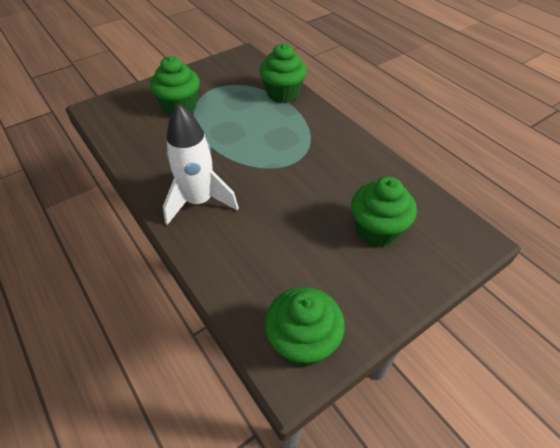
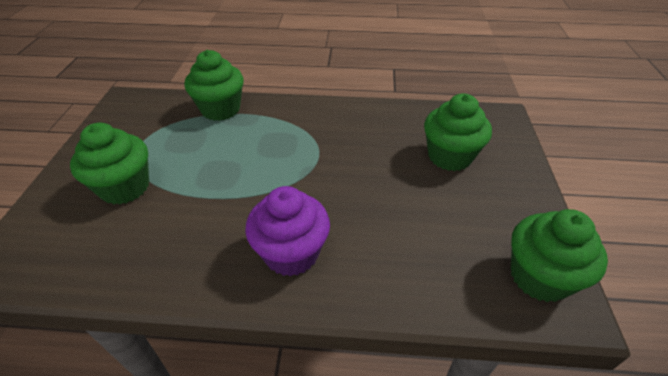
camera: 50 degrees left, 5 degrees down
(199, 201) = (291, 253): white rocket -> purple cupcake

